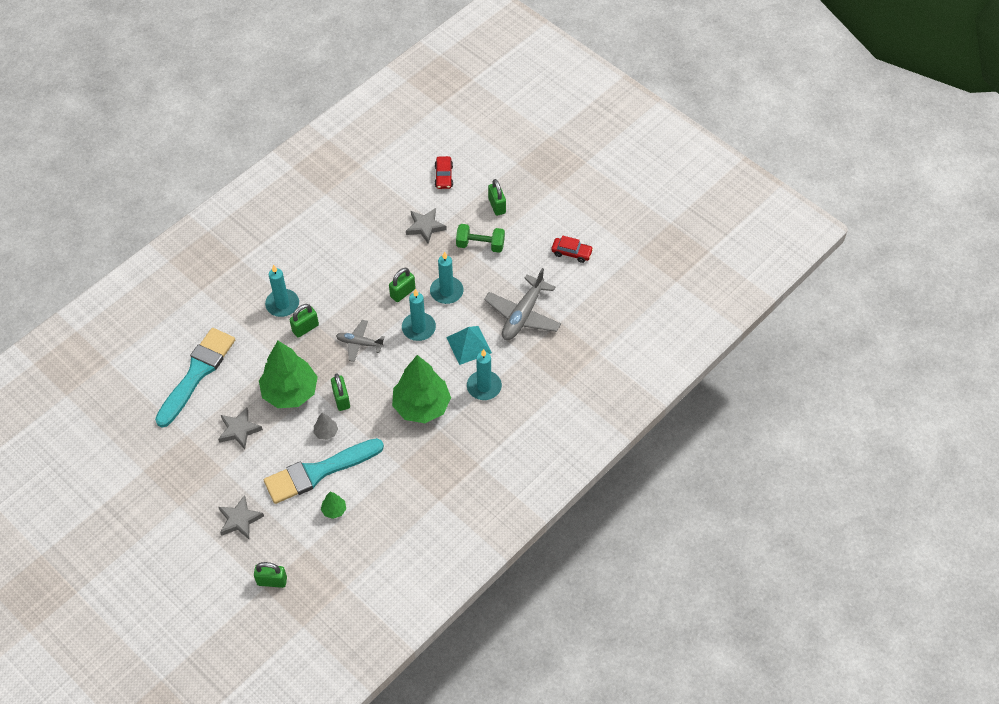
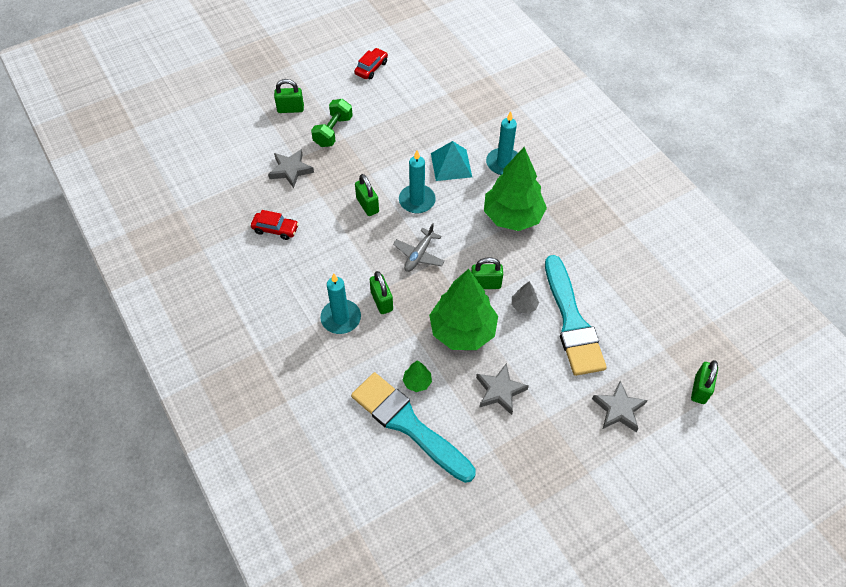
camera: 75 degrees left, 0 degrees up
(334, 510) = (621, 315): green tree -> green tree (417, 382)
(444, 176) = (232, 142): red car -> red car (275, 229)
(446, 291) = (380, 169): turquoise candle -> none
(523, 315) = (430, 117): grey plane -> none

